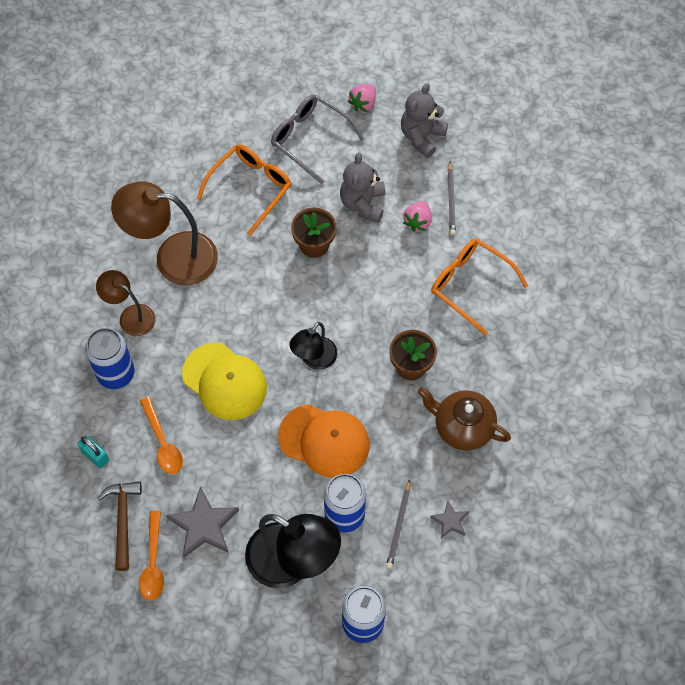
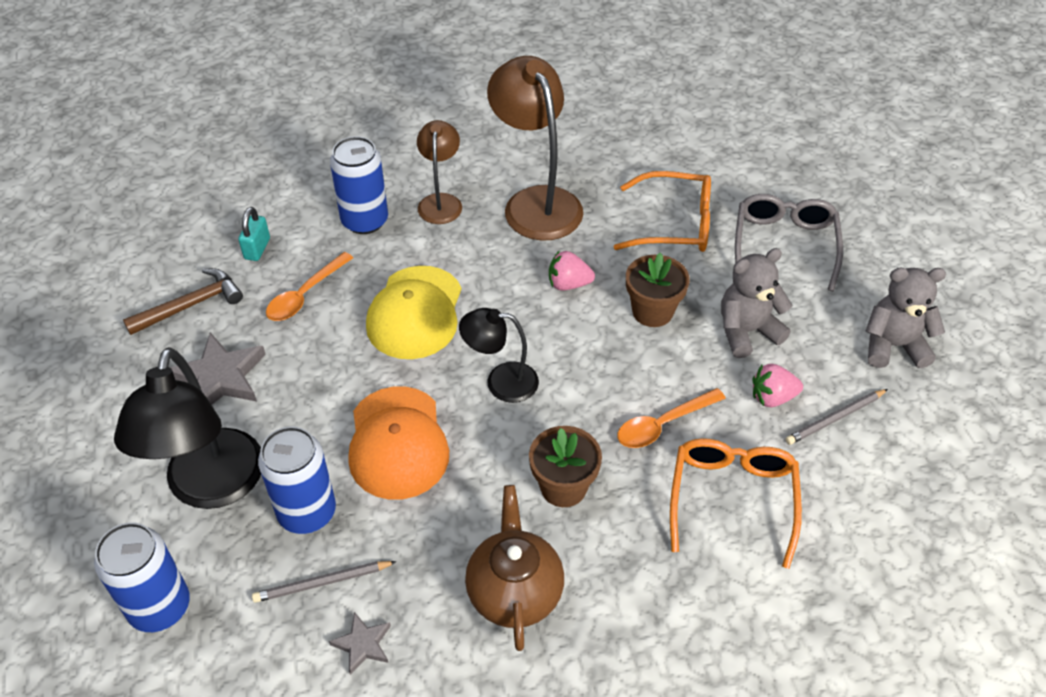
camera: 60 degrees right, 15 degrees down
(153, 563) = (150, 354): orange spoon -> orange spoon (662, 425)
(363, 103) = (878, 270): pink strawberry -> pink strawberry (568, 284)

